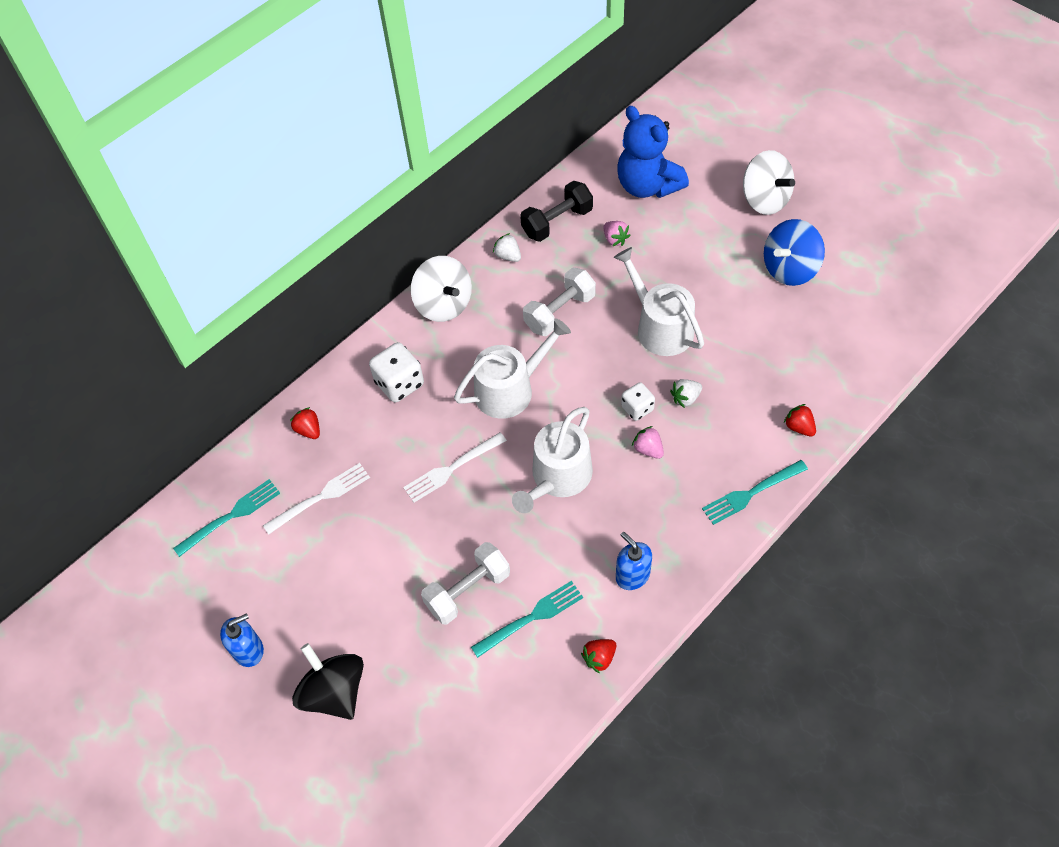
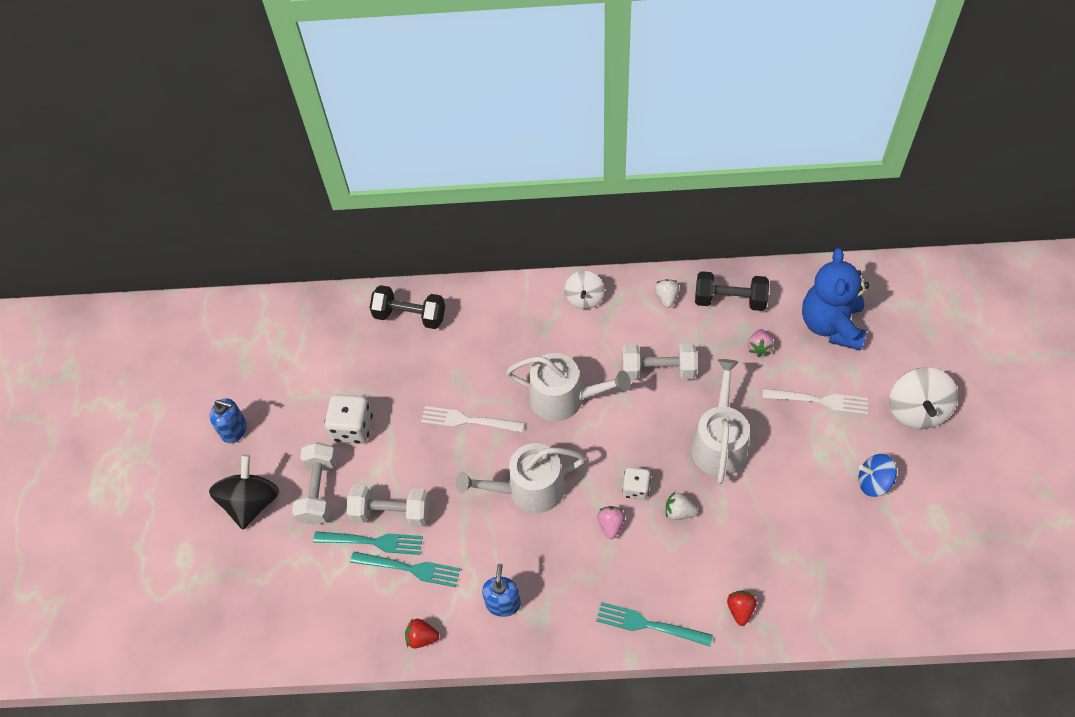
camera: 45 degrees right, 0 degrees up
(231, 516) = (309, 334): turquoise fork -> turquoise fork (372, 542)
(309, 430) = (410, 316): red strawberry -> black dumbbell
(320, 497) = (371, 368): white fork -> white fork (819, 401)
(385, 629) = (319, 490): none -> white dumbbell
(399, 384) = (497, 332): white dice -> white dice (352, 428)
(444, 304) = (584, 298): white spinning top -> white spinning top, size x0.66
(789, 269) = (873, 482): blue spinning top -> blue spinning top, size x0.66

